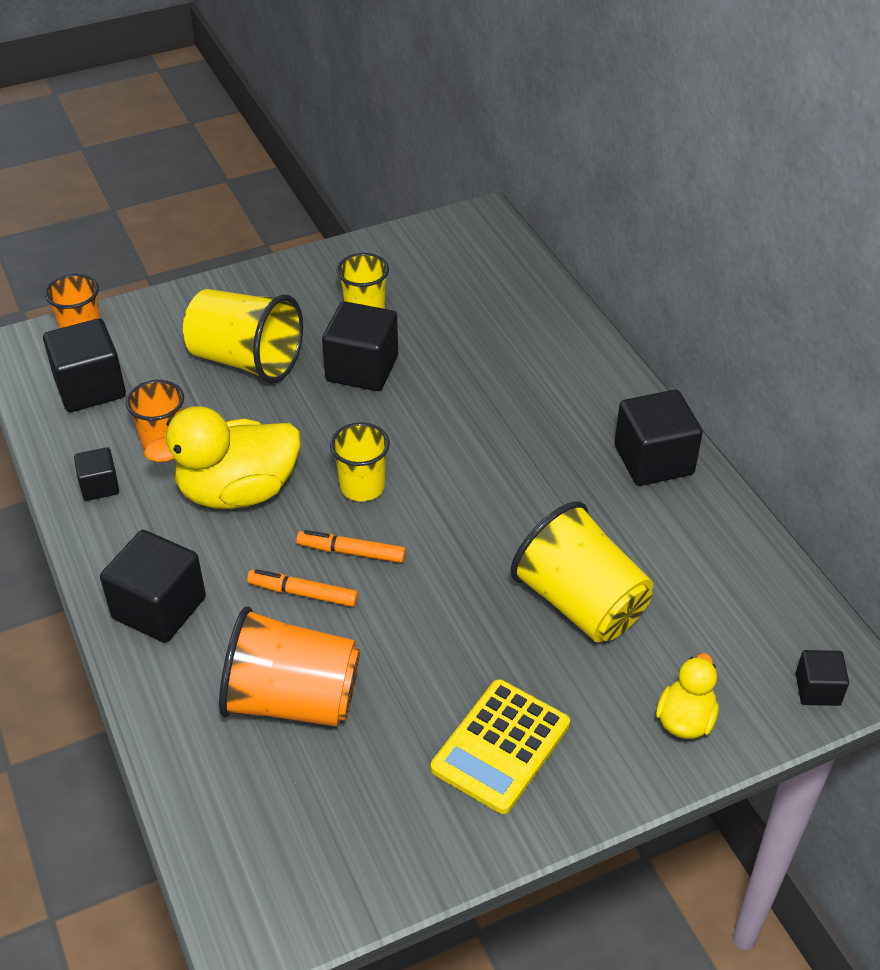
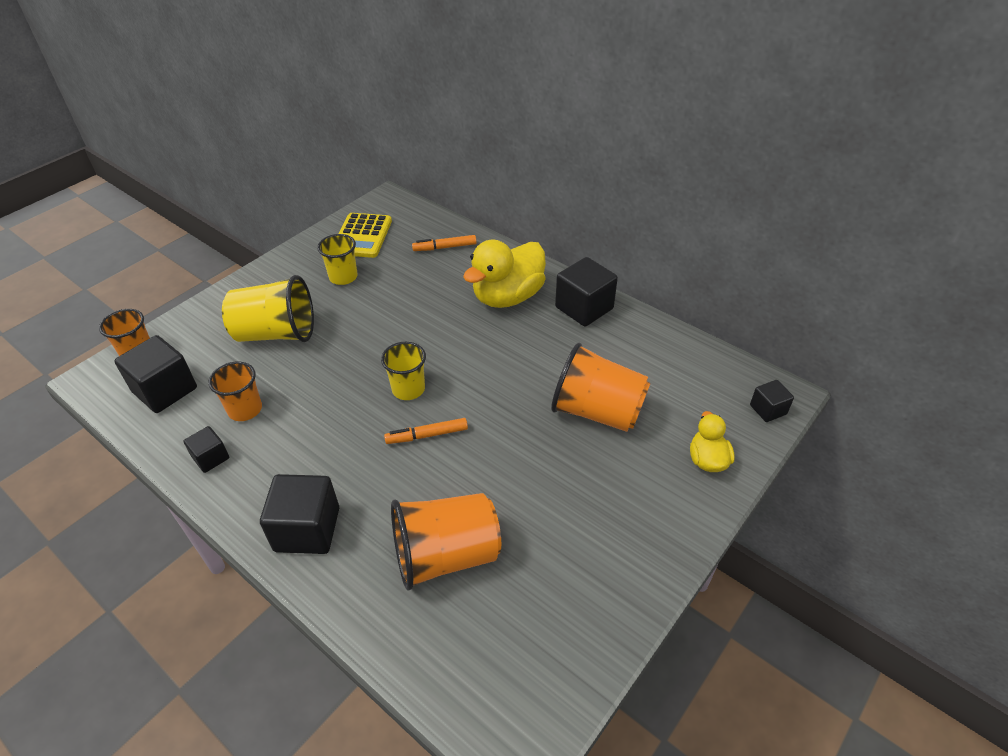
camera: 25 degrees left, 0 degrees up
(238, 491) = (320, 424): yellow duck -> yellow duck (508, 297)
(303, 593) = (409, 476): orange marker -> orange marker (444, 247)
(362, 369) = (362, 313): black cube -> none
(501, 746) = (607, 526): yellow calculator -> yellow calculator (362, 236)
(580, 603) = (597, 412): yellow cup -> orange cup

